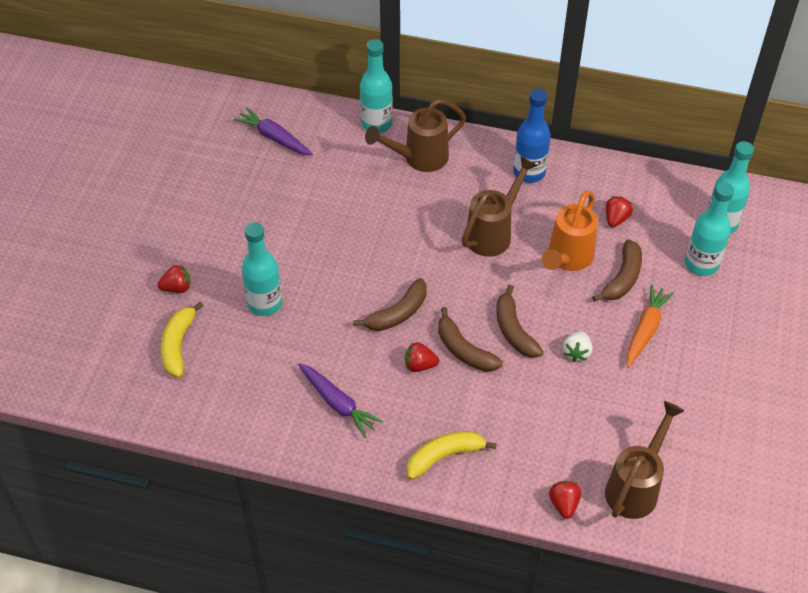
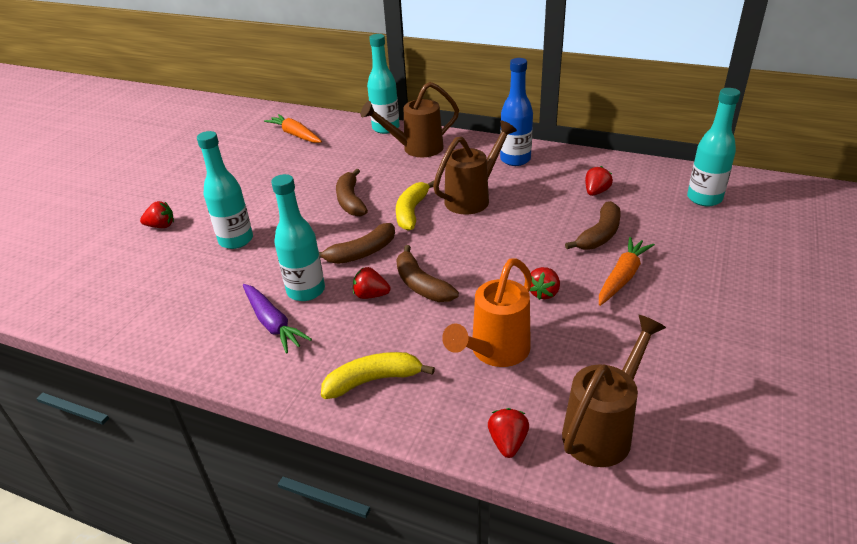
camera: 10 degrees right, 15 degrees down
(178, 345) = (138, 268): yellow banana -> yellow banana (411, 212)
(274, 138) = (295, 135): purple carrot -> orange carrot
(514, 330) = (478, 271): brown banana -> brown banana (350, 201)
(567, 259) = (543, 219): orange watering can -> orange watering can (494, 353)
(577, 352) = (543, 293): white strawberry -> red strawberry
(701, 264) = (684, 227): turquoise bottle -> turquoise bottle (306, 291)

